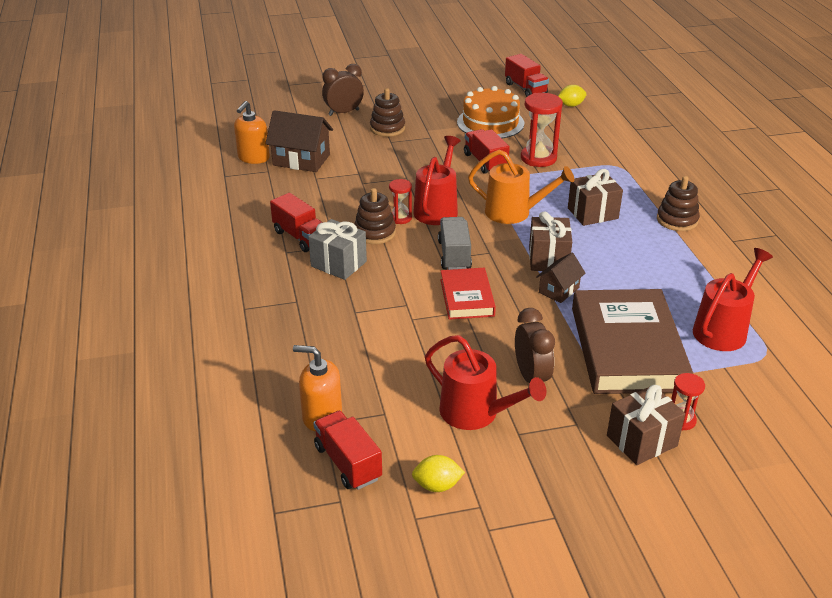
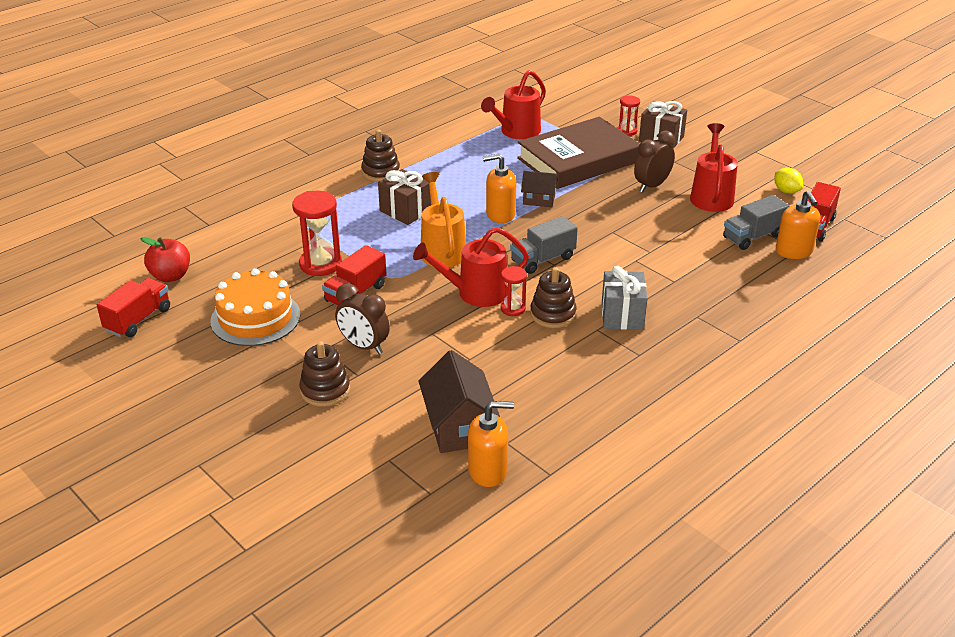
camera: 120 degrees left, 0 degrees up
(300, 237) = (606, 356): red truck -> none
(344, 113) = (306, 446): brown clock -> brown clock (364, 346)
(373, 401) = (753, 237): none -> grey truck
(466, 297) = (594, 236): red book -> none
(548, 259) = (500, 214): brown gift -> orange soap dispenser
(571, 105) = (170, 276): yellow lemon -> red apple
(723, 329) = (516, 132): red watering can -> red watering can turned 60 degrees counterclockwise

